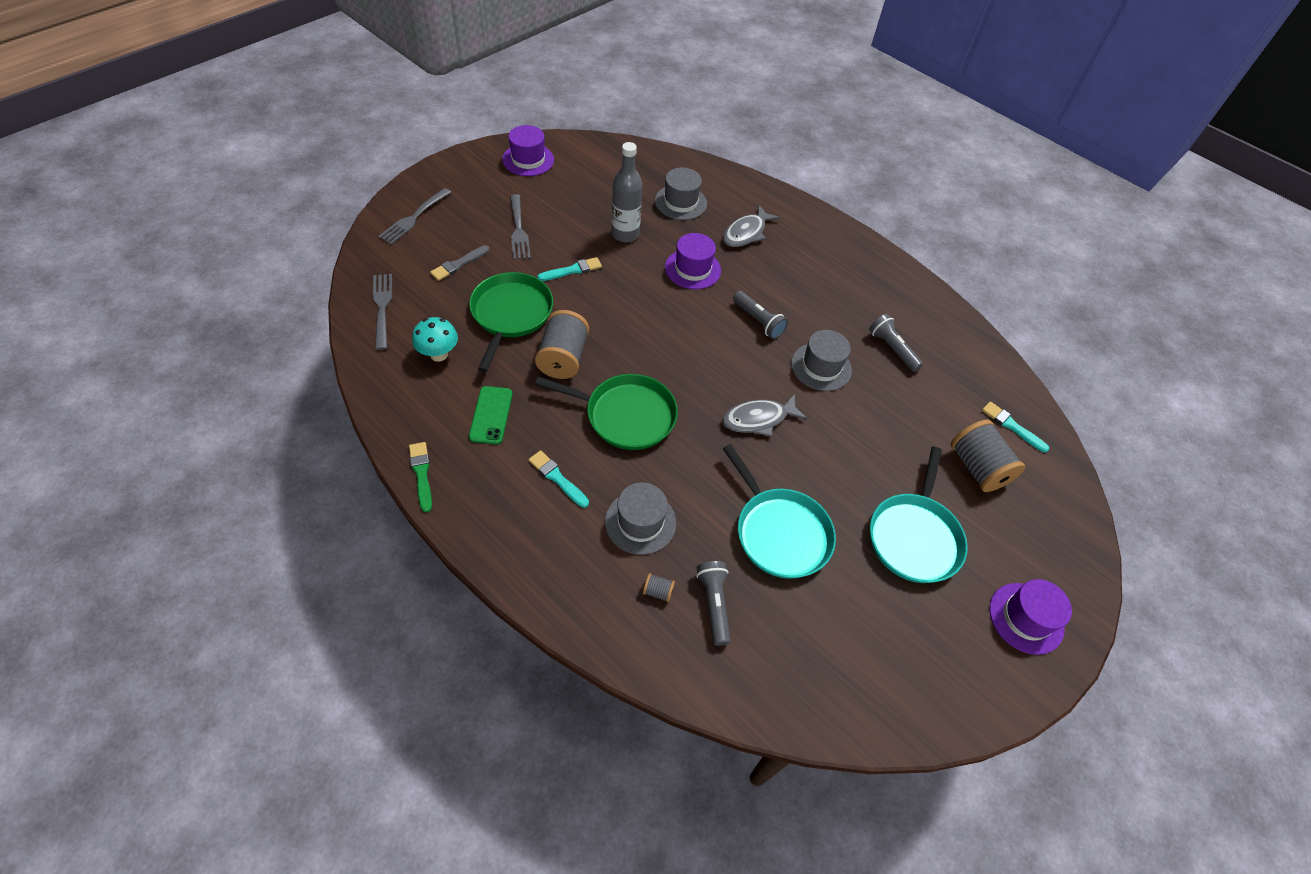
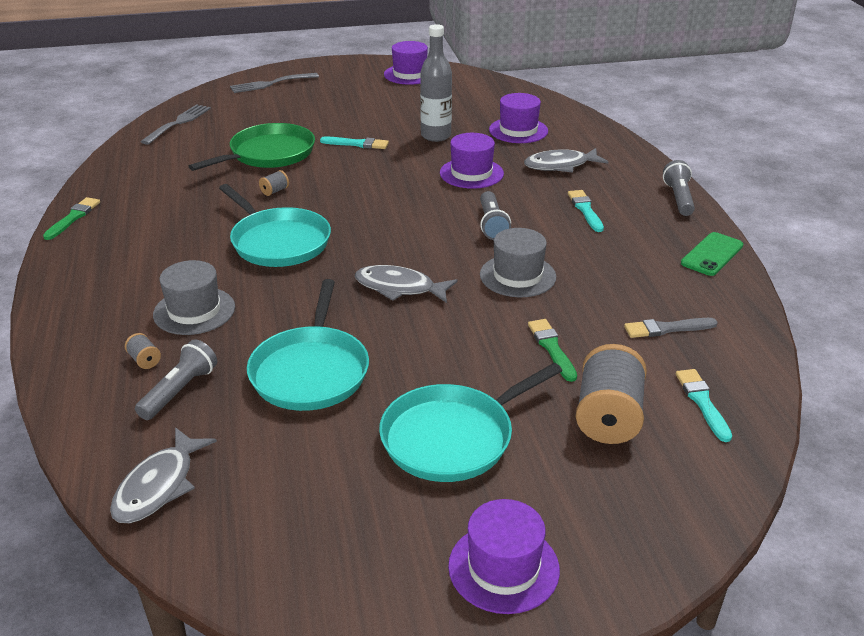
camera: 40 degrees right, 20 degrees down
(439, 354) = (181, 159): turquoise mushroom -> none
(458, 264) = (268, 116): grey brush -> grey brush (666, 329)
(491, 415) = (170, 204): green phone -> green phone (712, 254)
(518, 230) = (344, 110): grey fork -> none
(557, 478) = (167, 258): turquoise brush -> turquoise brush (585, 210)
(563, 358) = (275, 191): grey spool -> grey spool, size x0.42
(625, 415) = (278, 242): green pan -> turquoise pan
(680, 202) = (518, 130): grey hat -> purple hat
(789, 692) = (159, 486): none -> grey fish
(892, 349) = (621, 290): grey flashlight -> grey flashlight (678, 198)
(899, 425) = (552, 348): none -> green brush

